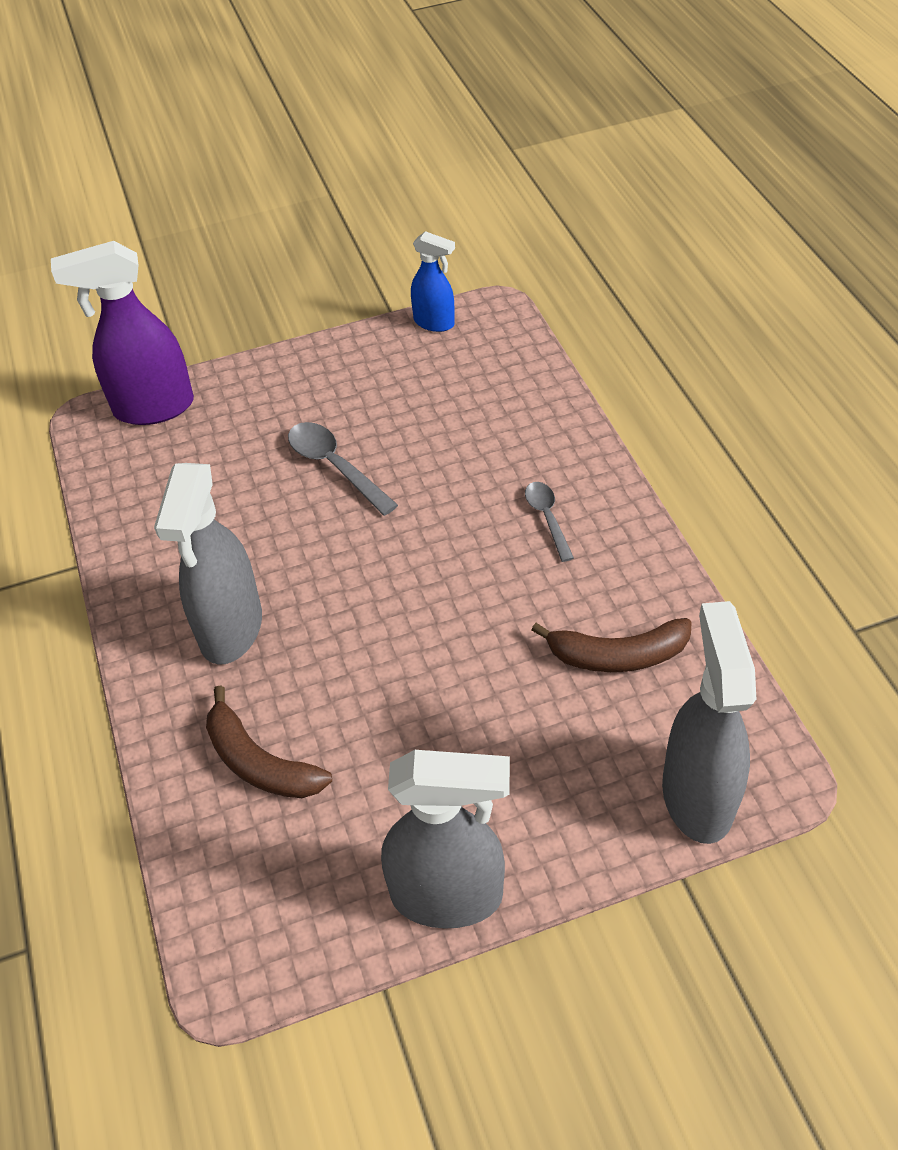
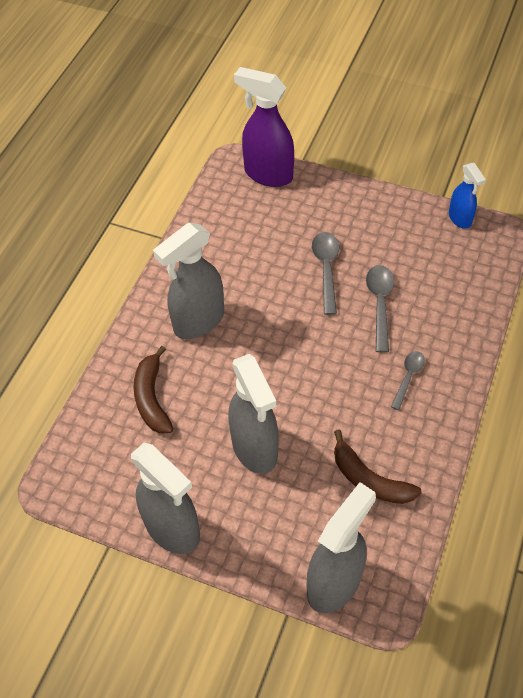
camera: 40 degrees right, 5 degrees up
(436, 464) = (380, 304): none -> grey spoon
(453, 722) = (255, 448): none -> grey spray bottle

